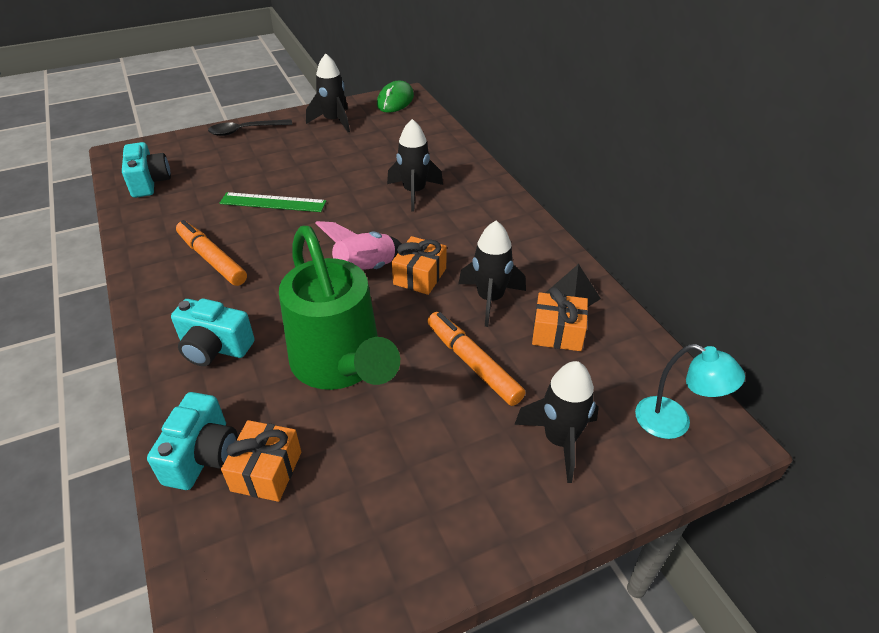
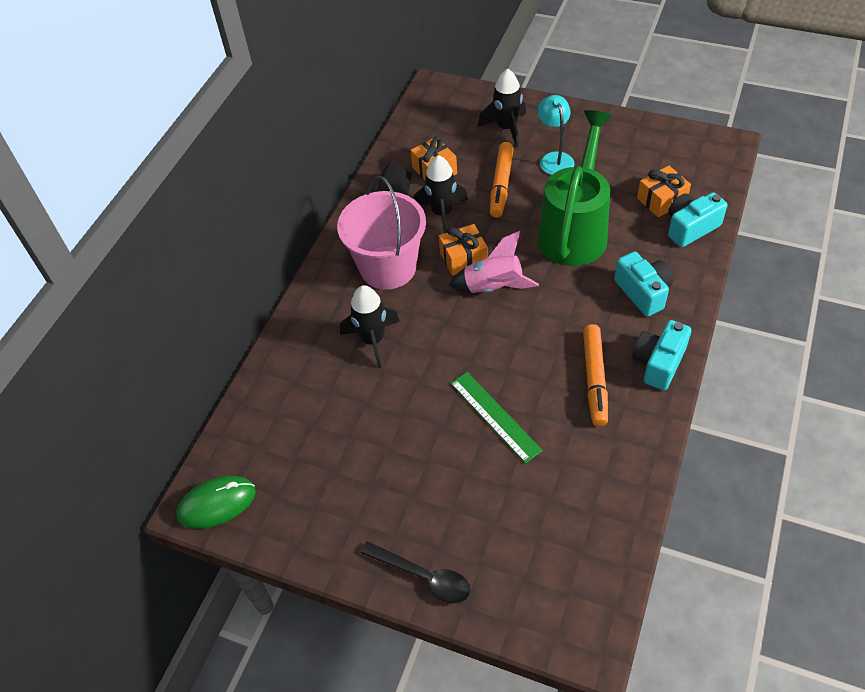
camera: 130 degrees left, 10 degrees up
(149, 182) = (588, 545): turquoise camera -> turquoise camera (658, 363)
(333, 121) = (319, 514): black rocket -> none
(471, 235) = (388, 267): none -> pink bucket
(674, 422) = (446, 103): turquoise lamp -> turquoise lamp (554, 158)

